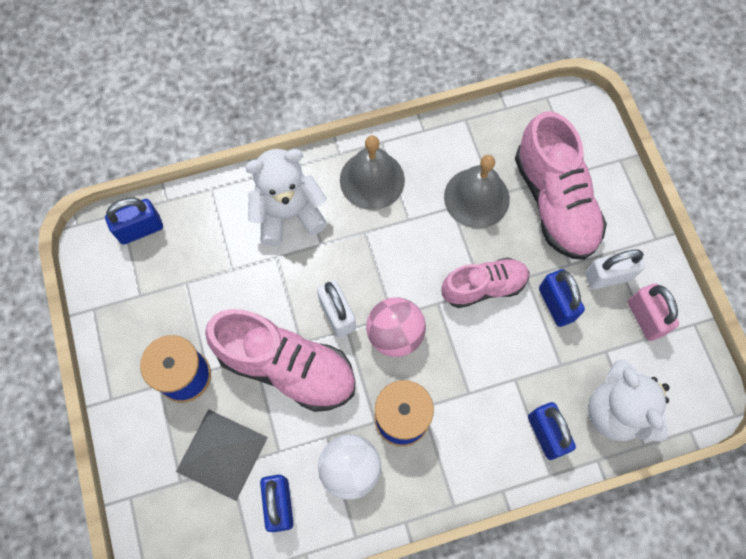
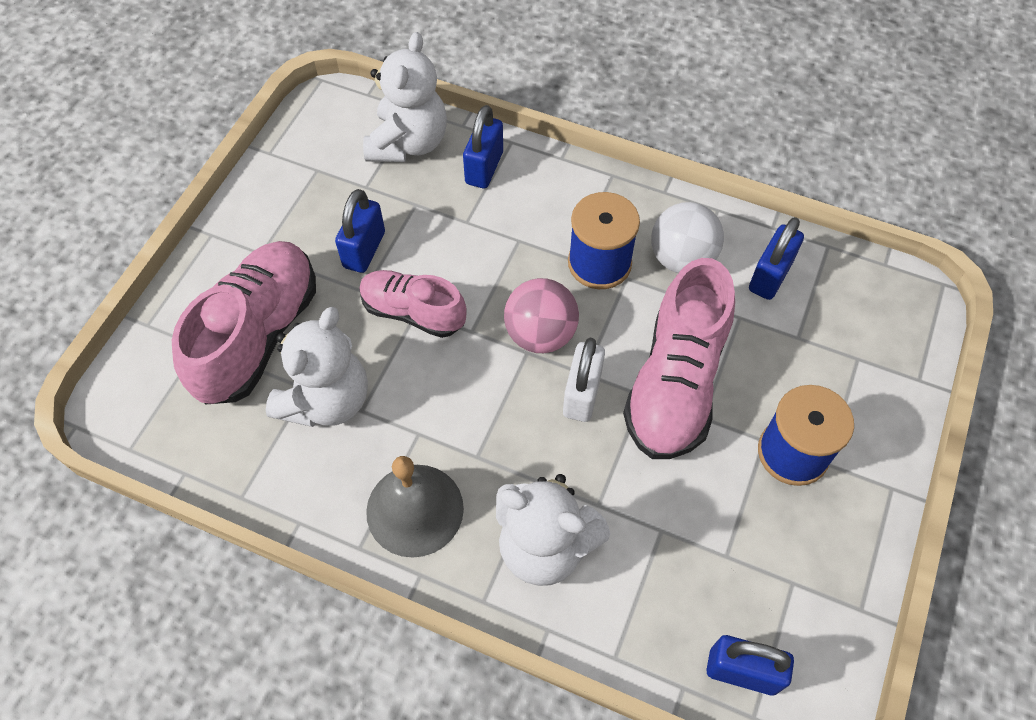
camera: 140 degrees left, 10 degrees down
(222, 454) = (799, 352): grey pyramid -> none
(287, 367) = (675, 383): pink shoe -> pink shoe turned 135 degrees counterclockwise
(476, 197) = (326, 400): grey bell -> white teddy bear
(608, 276) = (292, 237): white padlock -> none
(645, 318) = (302, 185): pink padlock -> none

